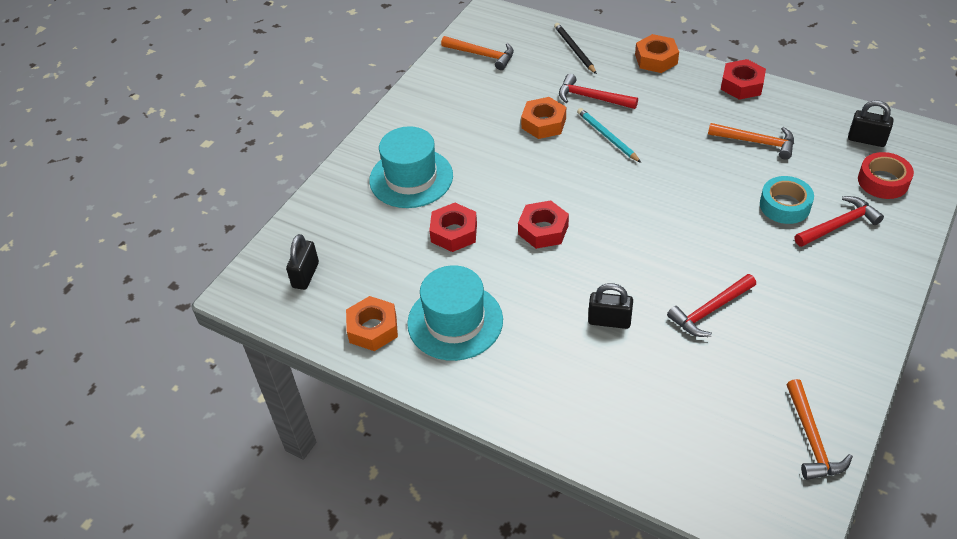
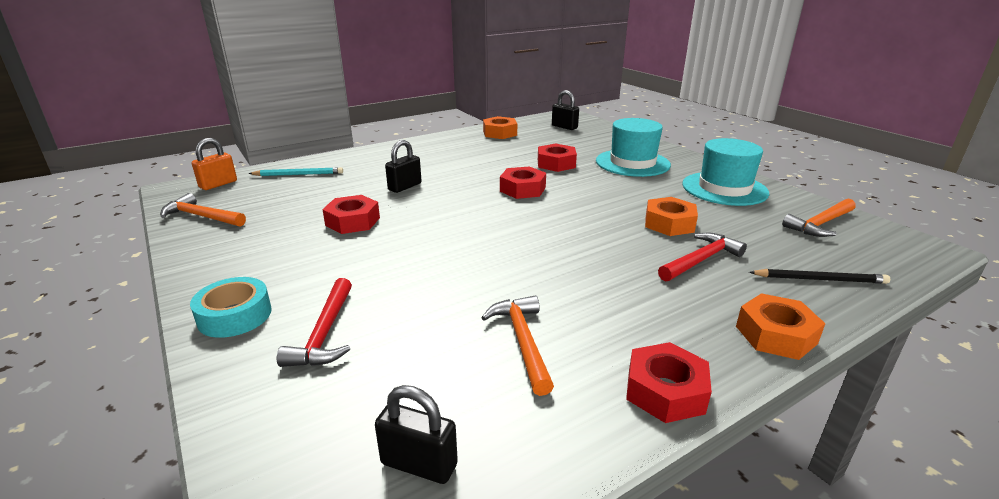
camera: 115 degrees right, 20 degrees down
(455, 321) = (475, 149): turquoise hat -> turquoise hat (724, 189)
(607, 137) = (621, 247): turquoise pencil -> turquoise pencil (298, 174)
(710, 310) = (353, 221): red hammer -> red nut
(748, 504) = (218, 184): none -> orange padlock
(756, 142) = (523, 341): orange hammer -> orange hammer turned 120 degrees clockwise
(784, 205) = (401, 310): turquoise tape -> turquoise tape (235, 315)
(866, 140) = (419, 464): black padlock -> black padlock turned 60 degrees clockwise
(883, 181) = (327, 421): red tape -> none

